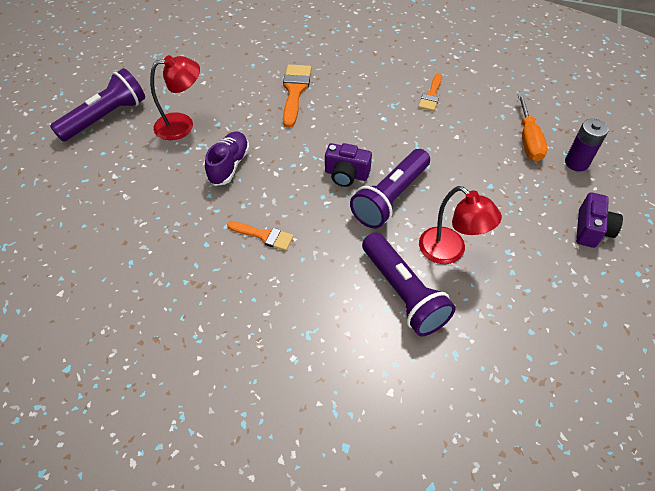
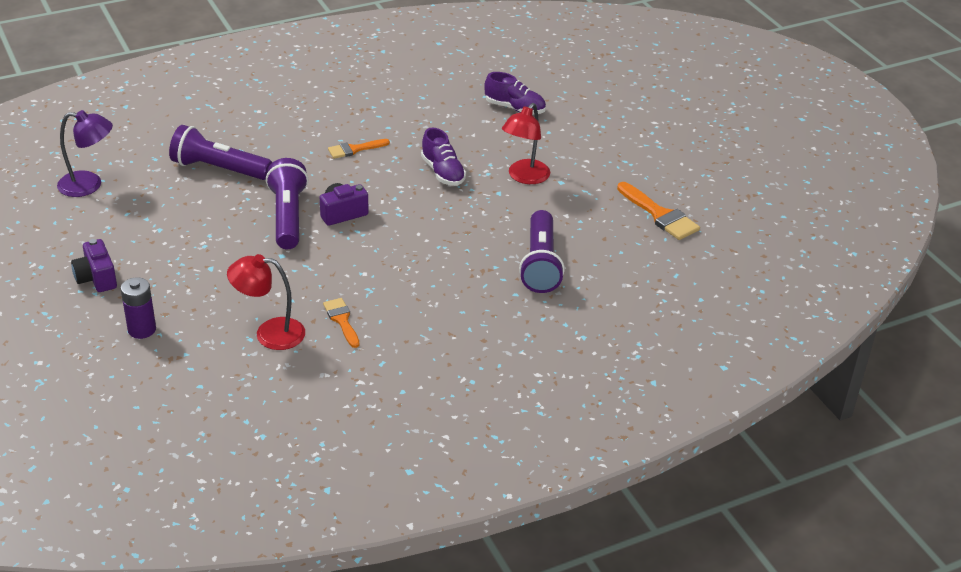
camera: 135 degrees right, 15 degrees down
(85, 193) = (515, 108): none -> purple shoe
(105, 117) = (591, 150): purple flashlight -> purple flashlight (540, 264)
(295, 91) = (475, 252): orange brush -> orange brush (660, 215)
(450, 252) = (206, 207): red lamp -> red lamp (269, 333)
(528, 140) = (204, 327): orange screwdriver -> none
(547, 357) = (89, 185): none -> purple lamp

